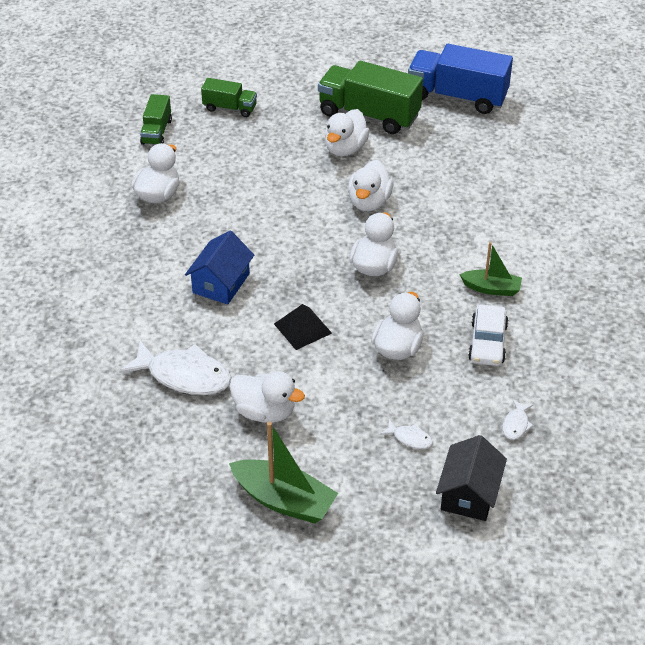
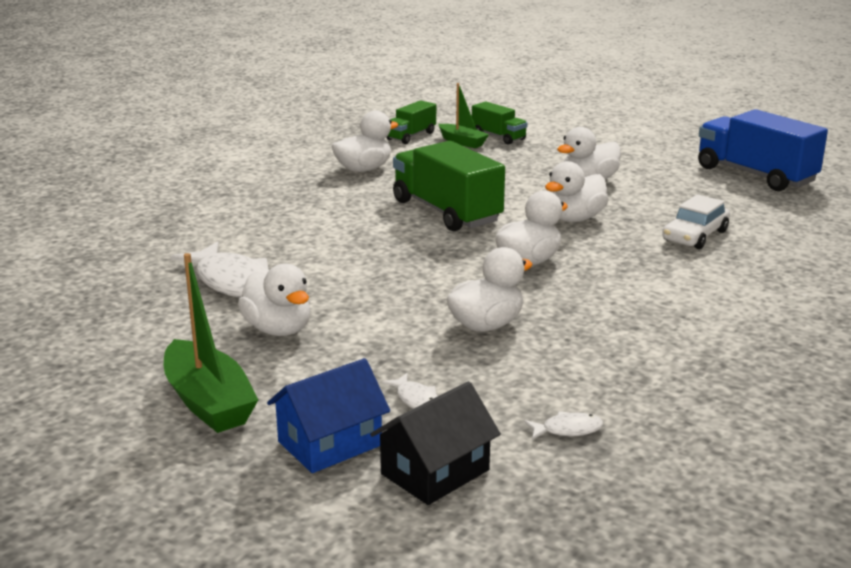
camera: 30 degrees right, 20 degrees down
(221, 283) = (351, 233): blue house -> blue house (330, 443)
(302, 328) = (396, 283): black pyramid -> none
(369, 115) = (639, 167): green truck -> green truck (446, 212)
(487, 342) = (604, 351): white car -> white car (695, 236)
(491, 288) = (655, 311): green boat -> green boat (462, 142)
(516, 424) = (567, 430): white fish -> white fish turned 150 degrees counterclockwise

